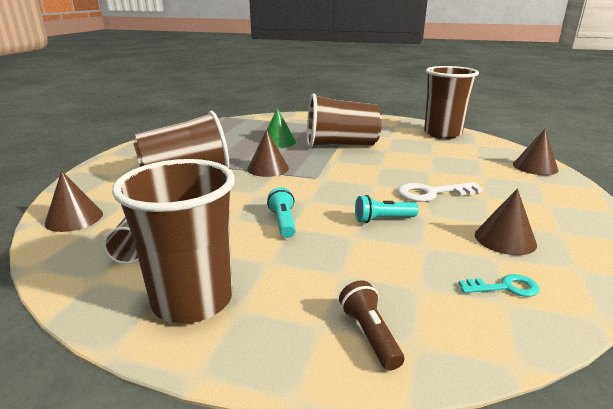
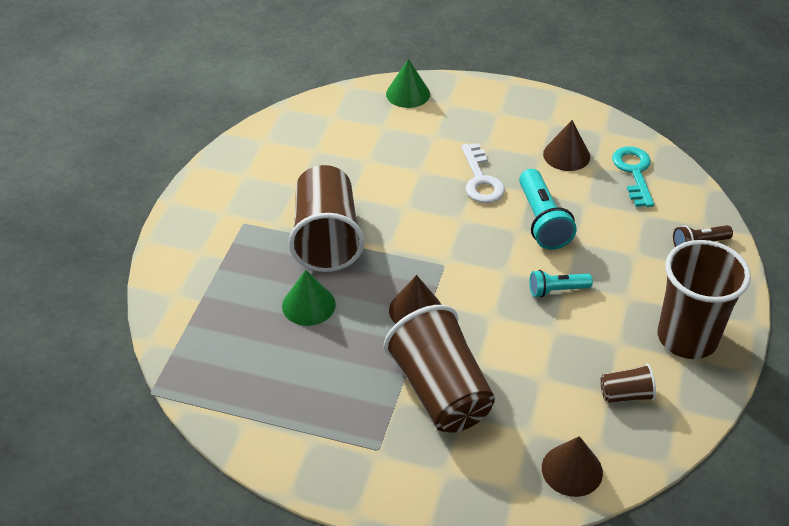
camera: 90 degrees left, 20 degrees up
(383, 219) = (542, 221): turquoise flashlight -> turquoise flashlight, size x1.68
(442, 134) = (286, 136): brown cup -> none
(505, 287) = (634, 172): turquoise key -> turquoise key, size x1.61
(535, 167) = (408, 94): brown cone -> green cone

